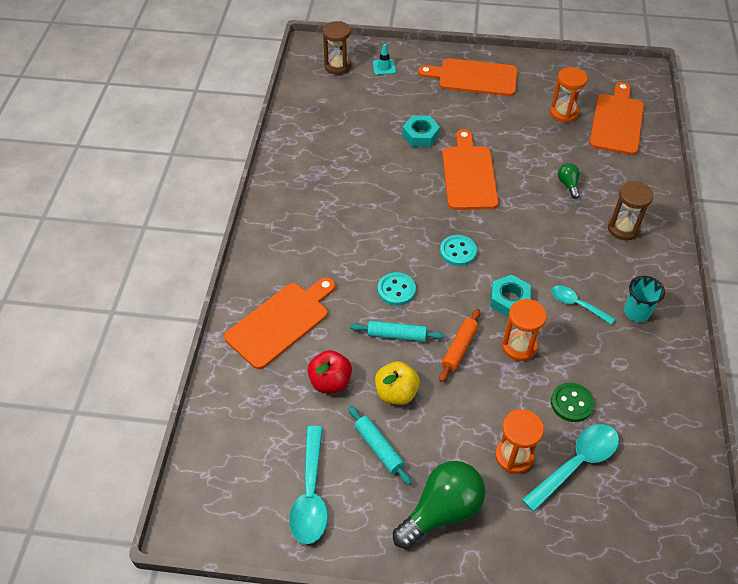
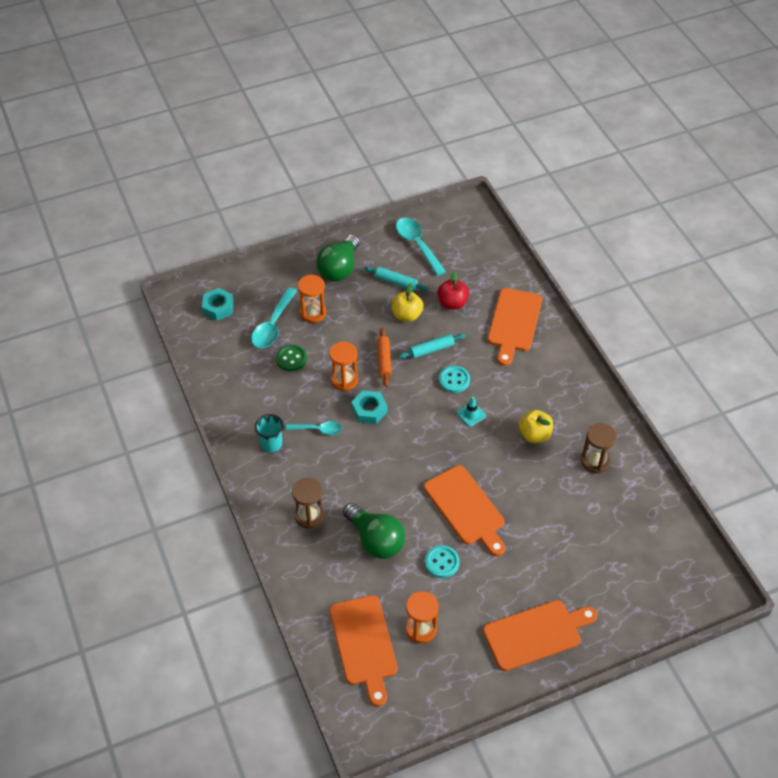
camera: 150 degrees right, 0 degrees up
(337, 66) = (676, 578): brown hourglass -> brown hourglass (595, 461)
(358, 204) = (534, 435): none -> yellow apple
(384, 67) = (632, 601): turquoise traffic cone -> turquoise traffic cone (471, 414)
(420, 135) = (535, 531): turquoise nut -> turquoise nut (218, 307)
(458, 251) = (429, 431): turquoise button -> turquoise button (442, 562)
(568, 185) = (375, 540): green light bulb -> green light bulb, size x2.10

